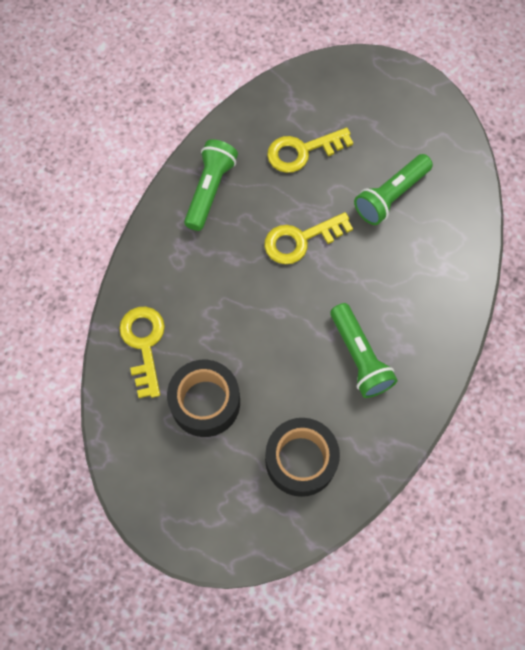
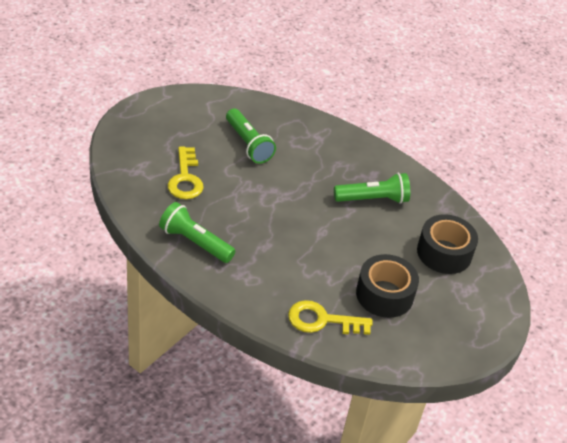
camera: 80 degrees left, 25 degrees down
(300, 240) = (265, 202): yellow key -> none

